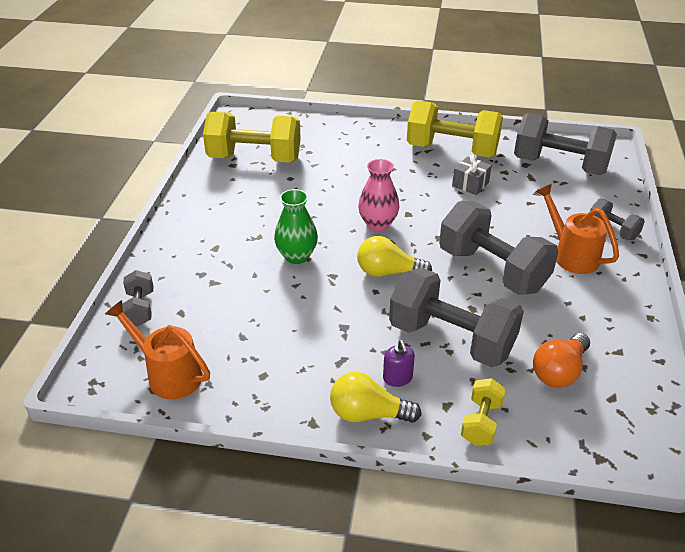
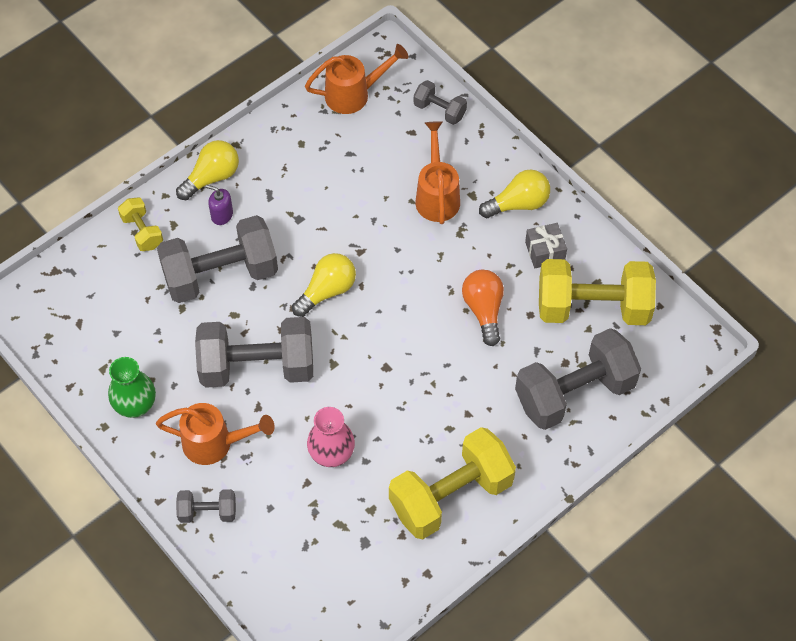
camera: 130 degrees right, 20 degrees up
(200, 223) = (518, 204): none -> yellow light bulb
(235, 264) = (437, 196): none -> orange watering can
(254, 158) = (593, 307): yellow dumbbell -> yellow dumbbell turned 45 degrees clockwise
(297, 256) = (407, 243): green vase -> green vase (135, 405)
(378, 224) = (394, 332): pink vase -> pink vase (331, 454)
(470, 184) = (380, 458): grey gift -> grey gift (545, 252)
(559, 165) = (332, 573): grey dumbbell -> grey dumbbell (574, 393)
(559, 371) = (128, 313): orange light bulb -> orange light bulb (484, 310)

